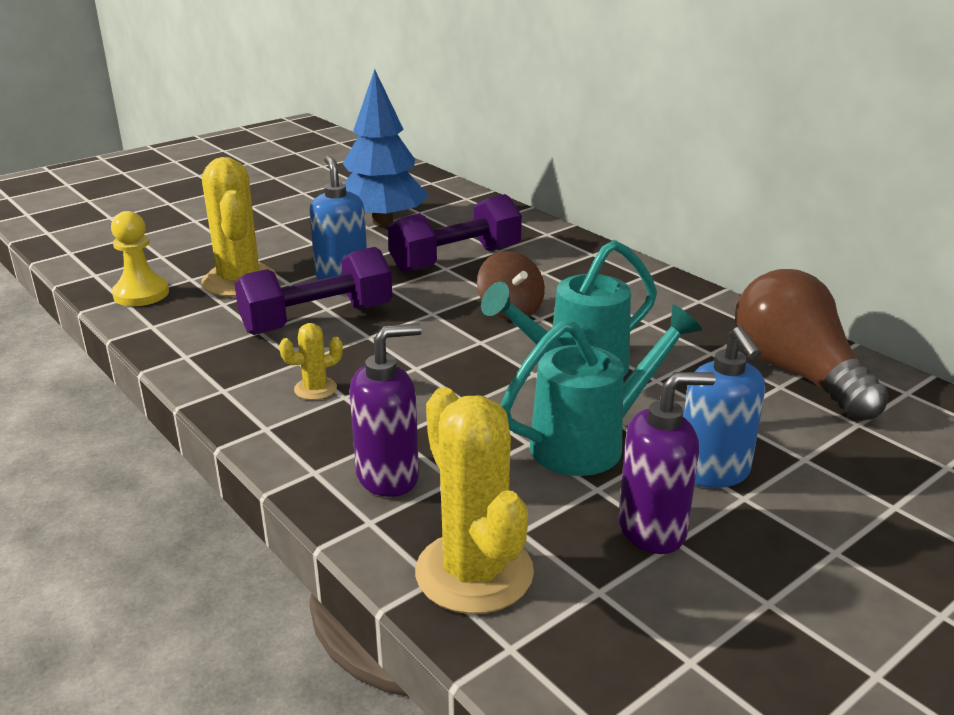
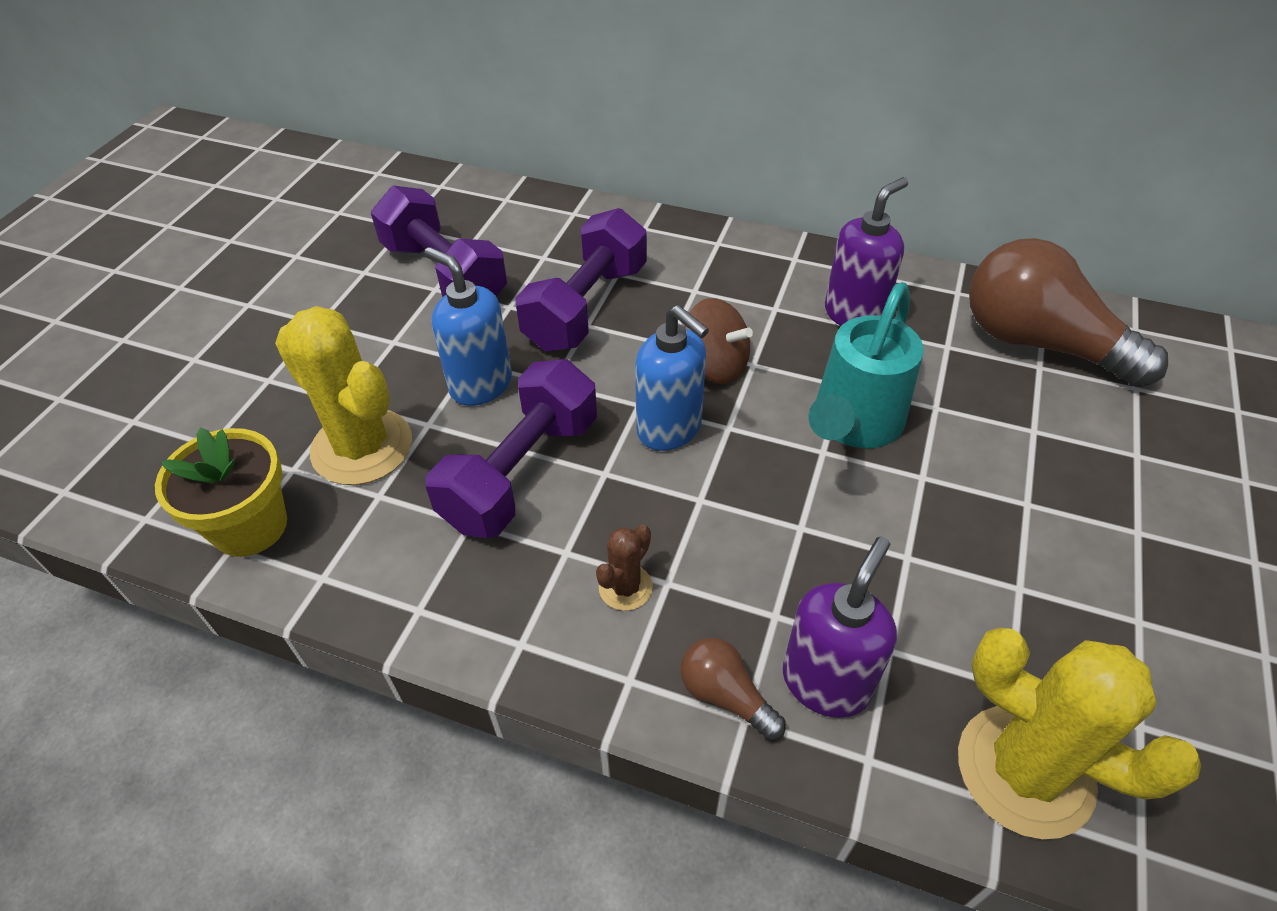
camera: 30 degrees left, 20 degrees up
(141, 294) = (250, 526): yellow pawn -> yellow flower pot
(315, 389) = (625, 587): yellow cactus -> brown cactus
(315, 457) = (725, 696): none -> brown light bulb
(382, 222) = (445, 274): blue tree -> purple dumbbell
(590, 442) = (960, 527): turquoise watering can -> none
(652, 530) = (1110, 617): purple soap dispenser -> purple soap dispenser (854, 314)
(713, 472) = (1089, 512): blue soap dispenser -> blue soap dispenser (669, 429)

